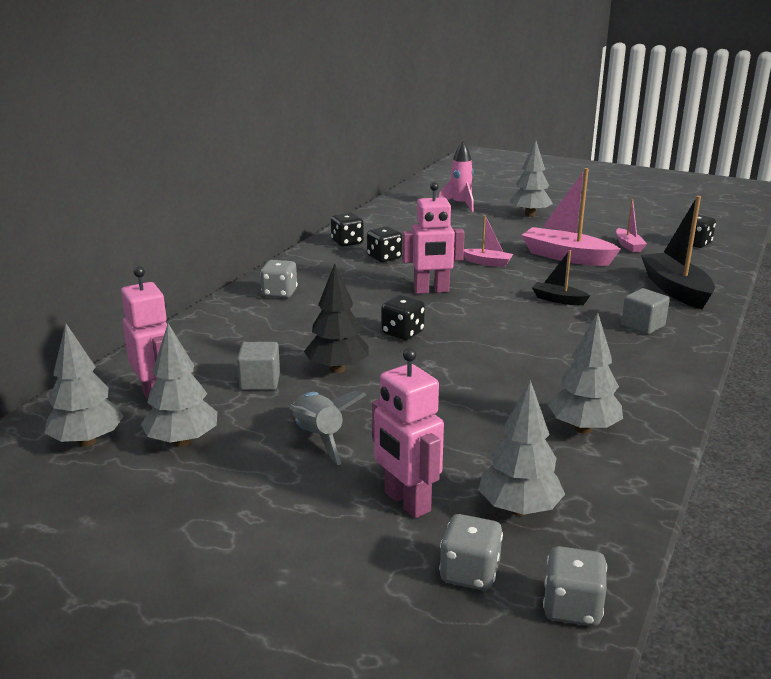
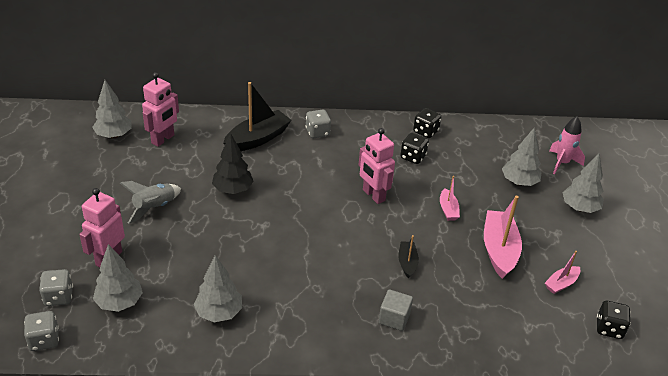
camera: 60 degrees right, 15 degrees up
(182, 441) = (128, 164): grey tree -> grey tree (519, 182)
(260, 382) = (201, 166): grey cube -> none
(402, 333) = (297, 201): black dice -> none
(675, 290) = (482, 329): black boat -> black boat (258, 139)

